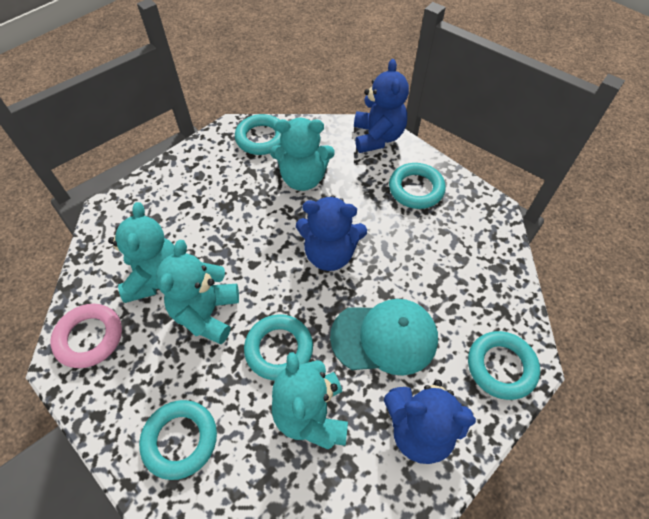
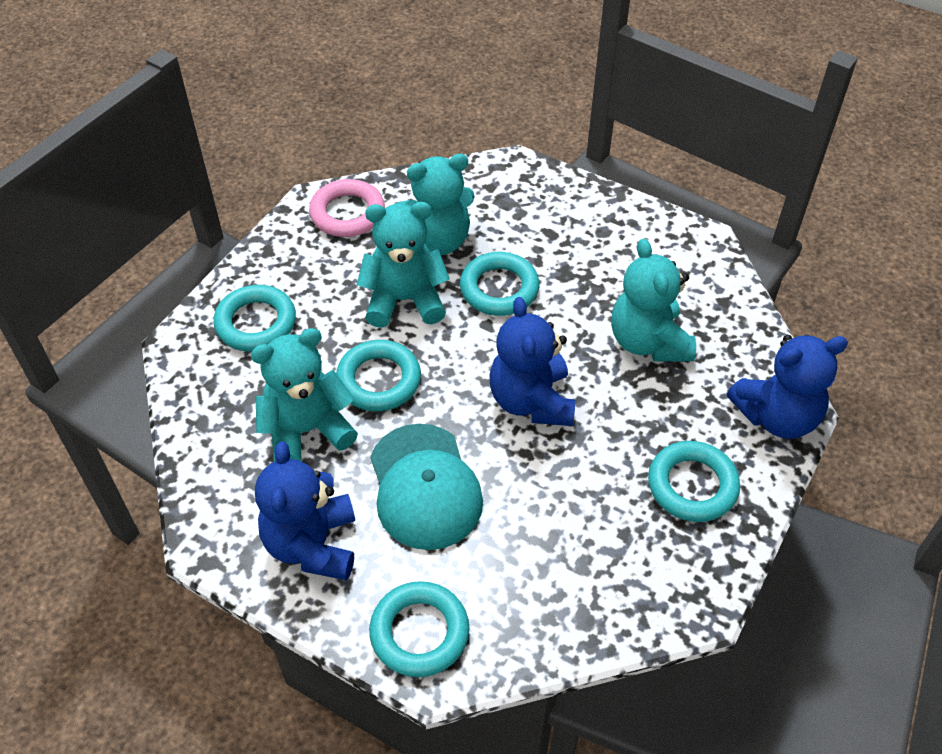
camera: 75 degrees right, 5 degrees down
(261, 138) = (700, 276): turquoise ring -> turquoise ring (499, 289)

